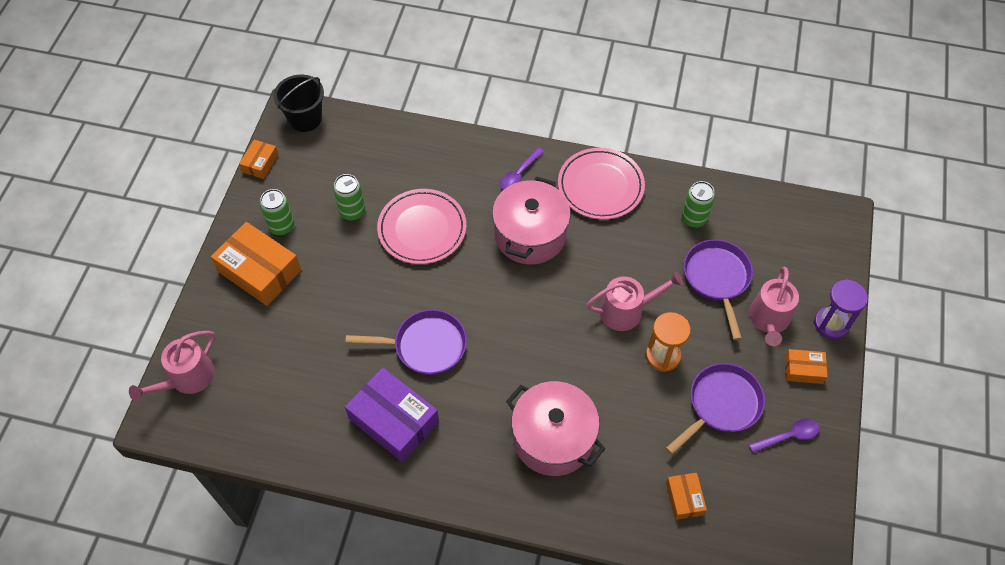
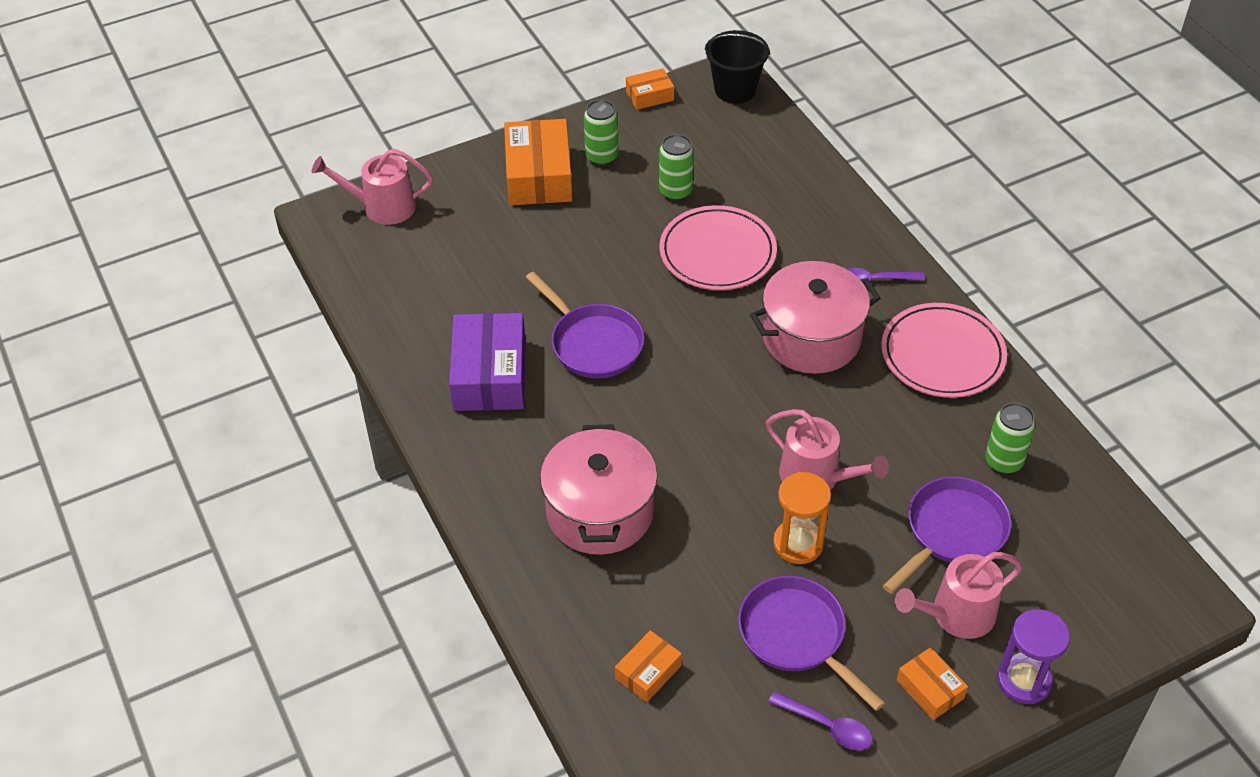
camera: 50 degrees right, 10 degrees down
(721, 405) = (796, 636): purple pan -> purple pan turned 135 degrees counterclockwise

